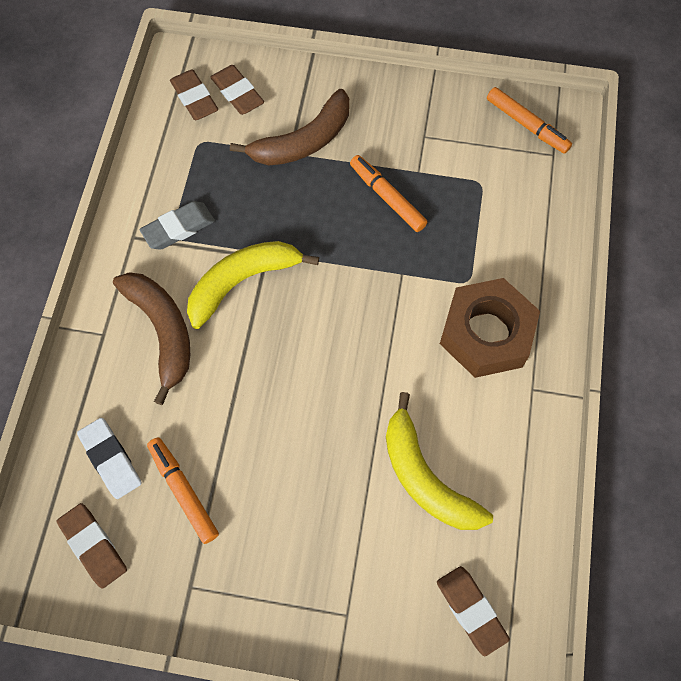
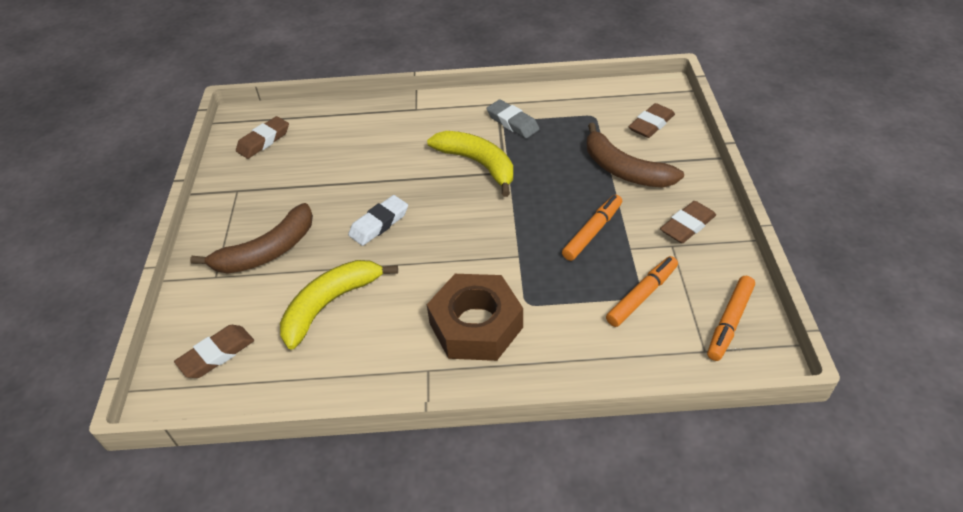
camera: 80 degrees right, 20 degrees down
(111, 459) = (324, 134): white eraser -> white eraser (379, 223)
(162, 331) = (425, 134): brown banana -> brown banana (267, 251)
(183, 492) = (304, 172): orange marker -> orange marker (641, 296)
(194, 98) = (633, 104): brown eraser -> brown eraser (687, 226)

